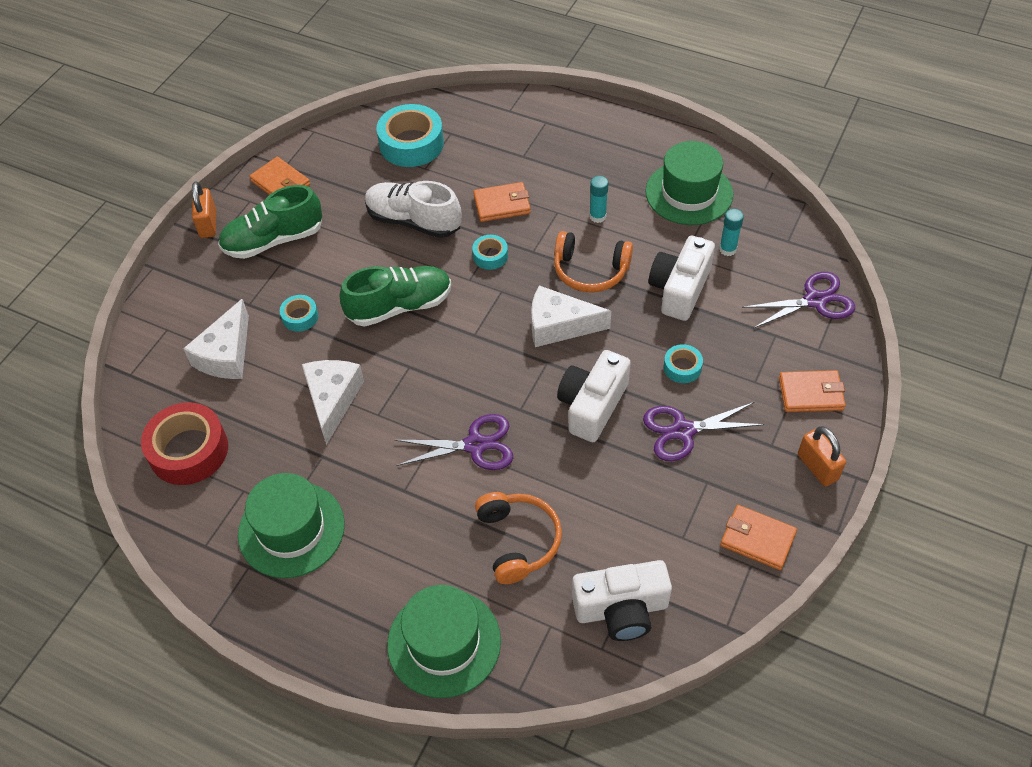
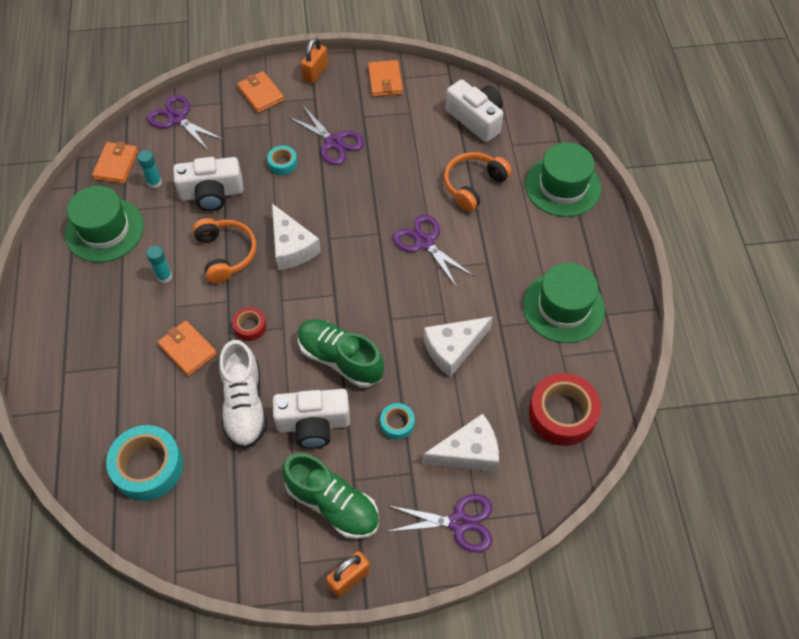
camera: 125 degrees left, 5 degrees up
(177, 314) = (459, 523): none -> purple scissors
(280, 183) = (261, 550): orange wallet -> orange wallet (116, 165)
(490, 256) = (250, 326): turquoise tape -> red tape
(592, 405) = (347, 196): white camera -> white camera (313, 424)

